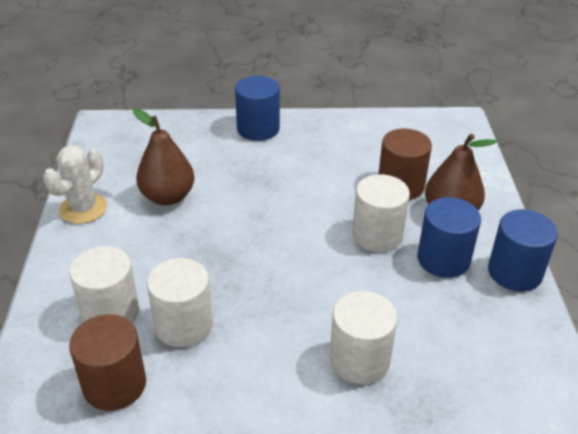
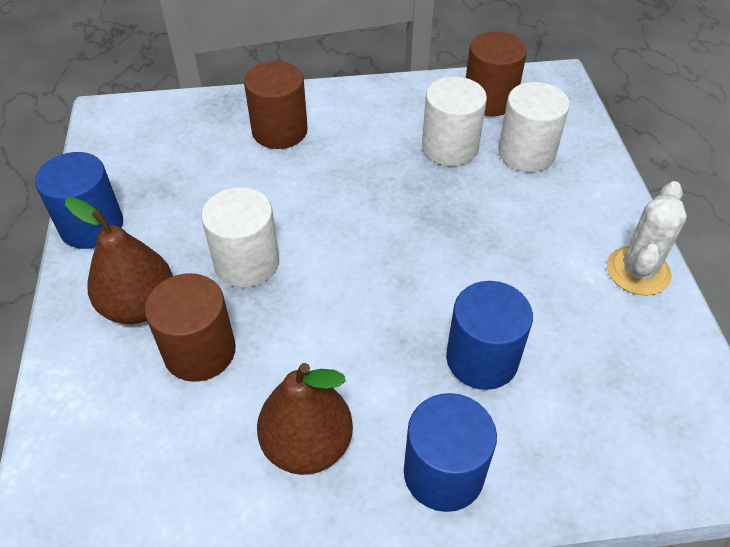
camera: 175 degrees right, 10 degrees up
(168, 197) = (536, 300): brown pear -> brown pear (307, 445)
(359, 359) = (279, 131): white cylinder -> brown cylinder
(443, 259) = (171, 235): blue cylinder -> blue cylinder (482, 359)

